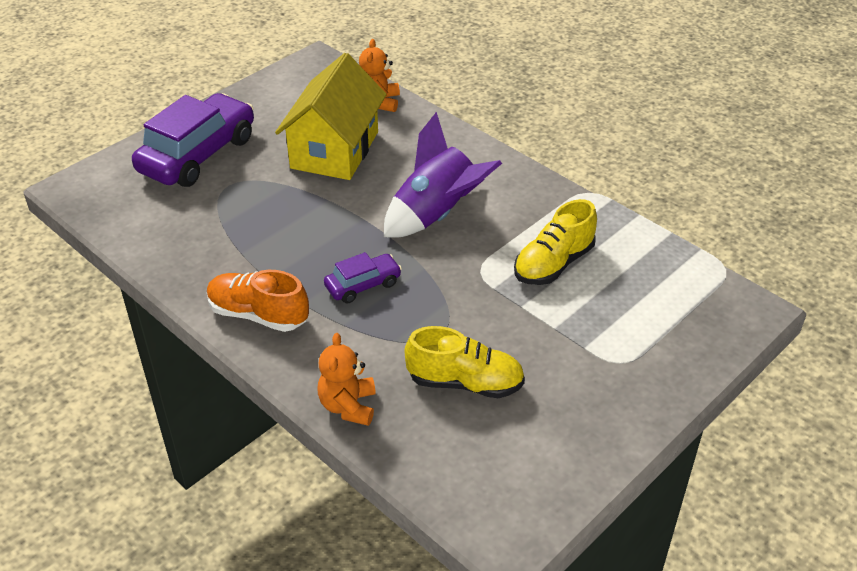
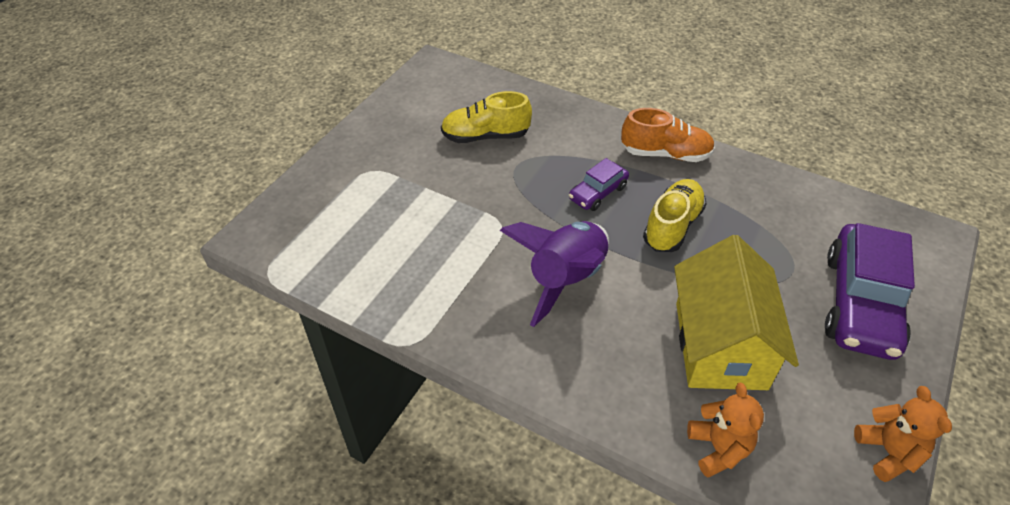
camera: 165 degrees right, 5 degrees up
(348, 406) = (561, 108): orange teddy bear -> orange teddy bear (888, 452)
(553, 264) = (435, 246): yellow shoe -> yellow shoe (672, 226)

